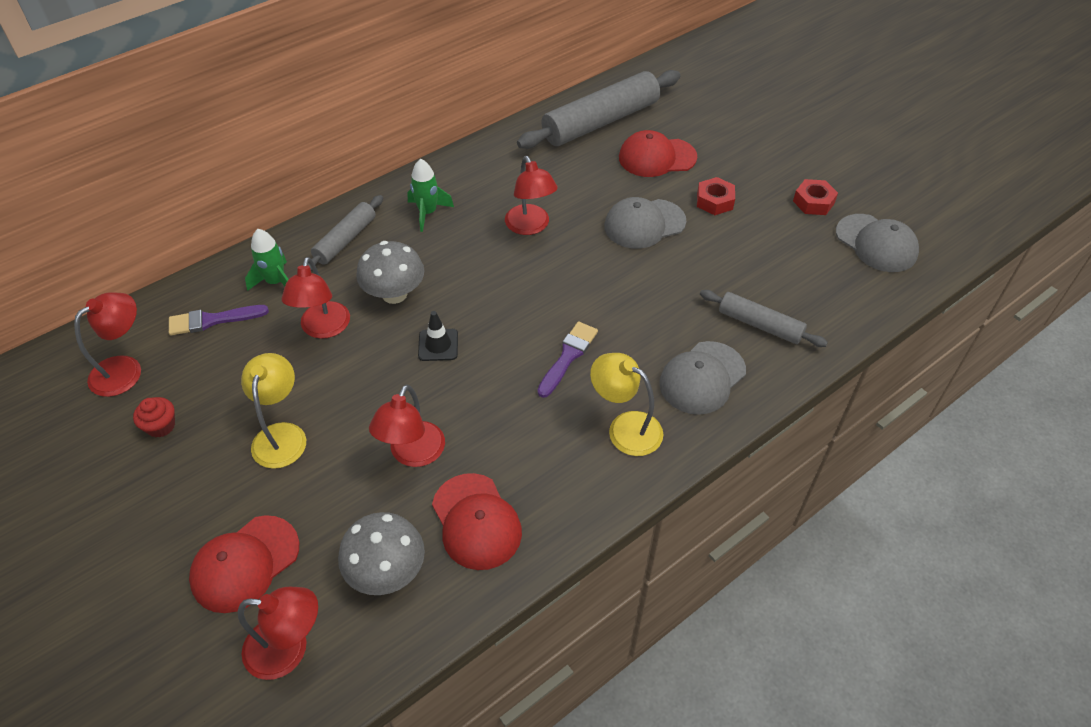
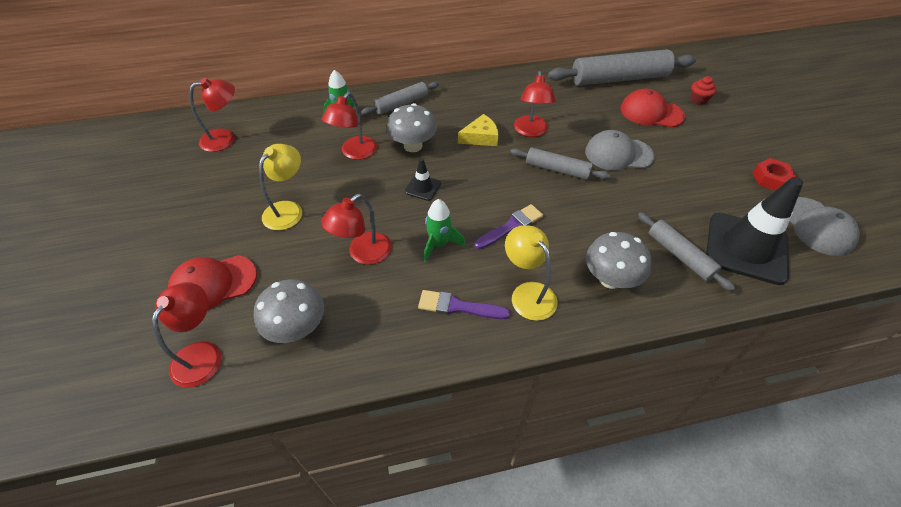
camera: 25 degrees right, 0 degrees up
(161, 426) = (222, 178): red cupcake -> red cupcake (698, 99)
(212, 320) = (292, 126): purple brush -> purple brush (458, 307)
(289, 649) = (202, 354): red lamp -> red lamp turned 105 degrees counterclockwise
(428, 213) = (464, 103): green rocket -> green rocket (439, 244)
(473, 254) = (481, 137): none -> yellow cheese
(476, 521) = (378, 318): red cap -> none
(585, 267) = (557, 169): none -> grey rolling pin
(702, 378) = (610, 279): grey cap -> grey mushroom
(714, 201) = (684, 154): red nut -> none
(820, 292) = (746, 248): none -> black traffic cone

